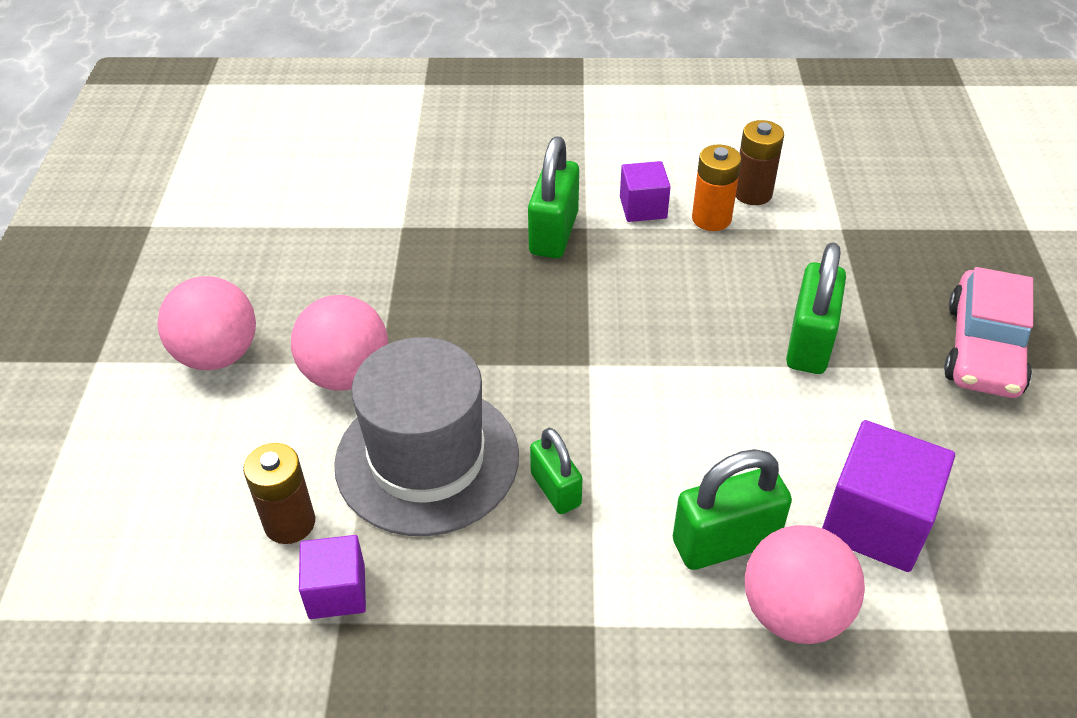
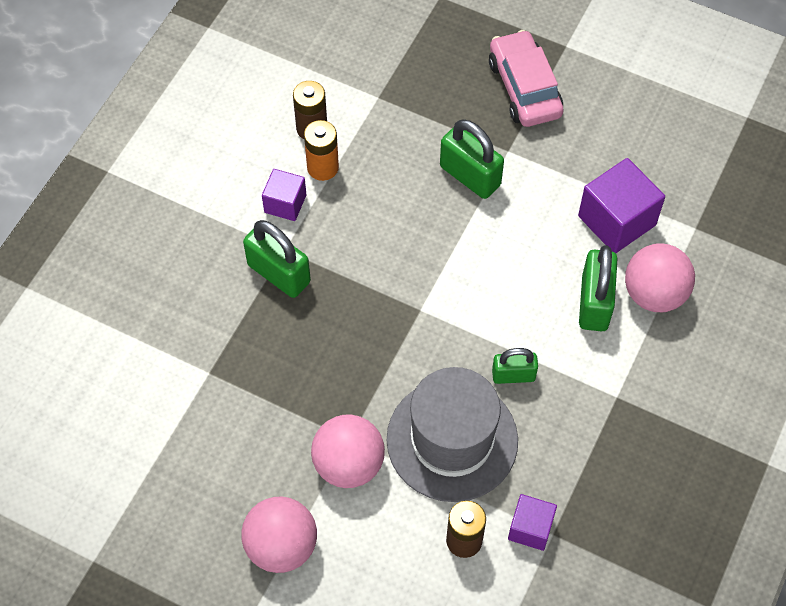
camera: 65 degrees left, 15 degrees up
(984, 349) = (524, 88): pink car -> pink car turned 150 degrees counterclockwise

